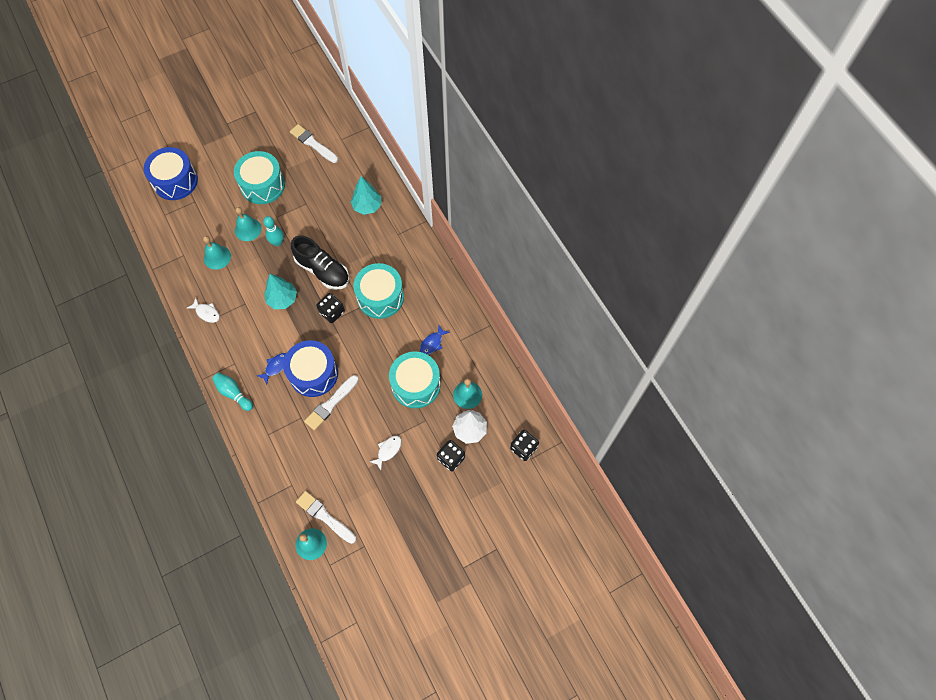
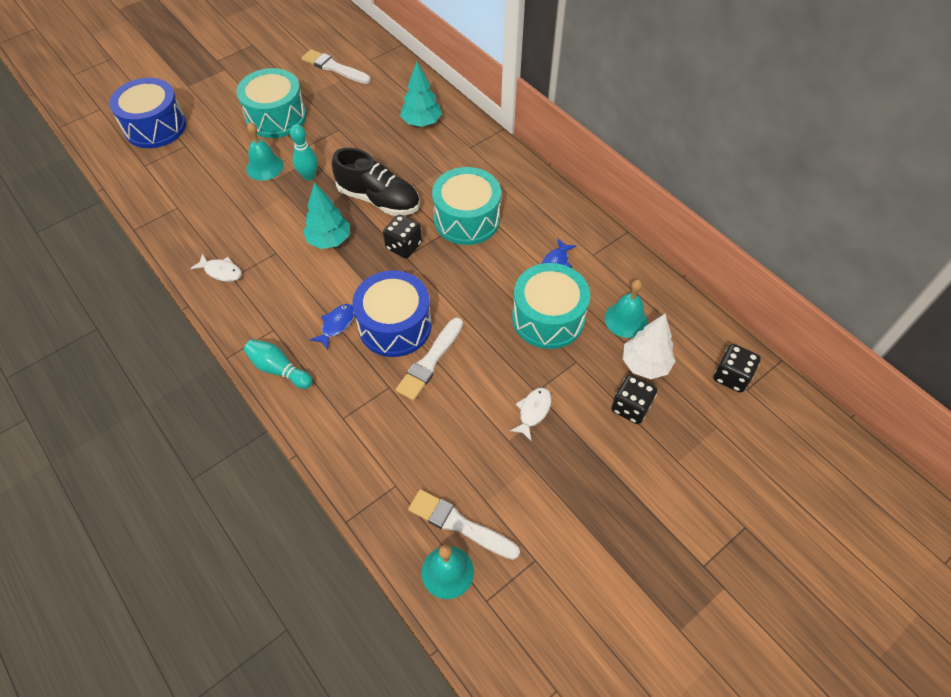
camera: 10 degrees left, 10 degrees down
(217, 257) = (226, 203): turquoise bell -> none

